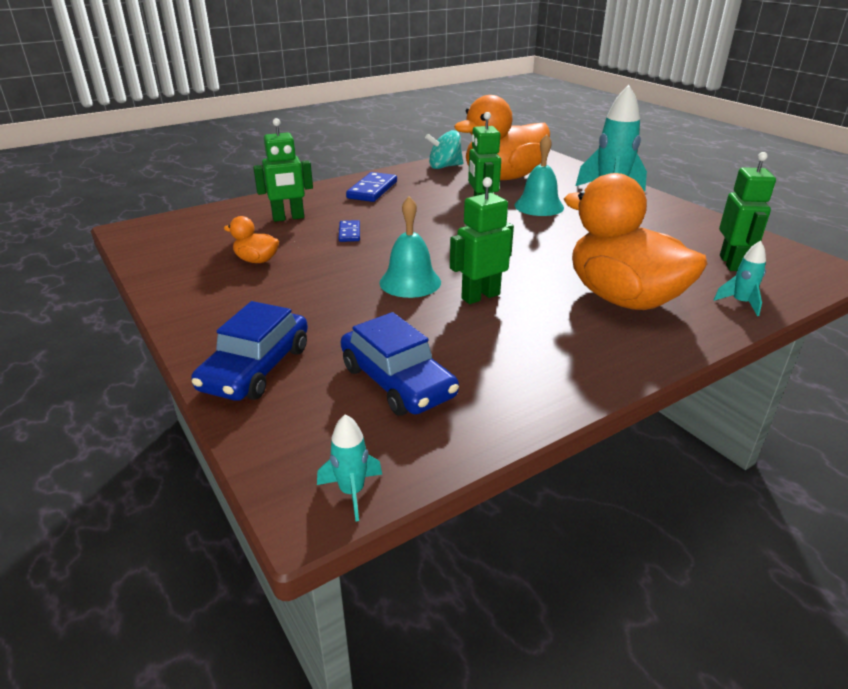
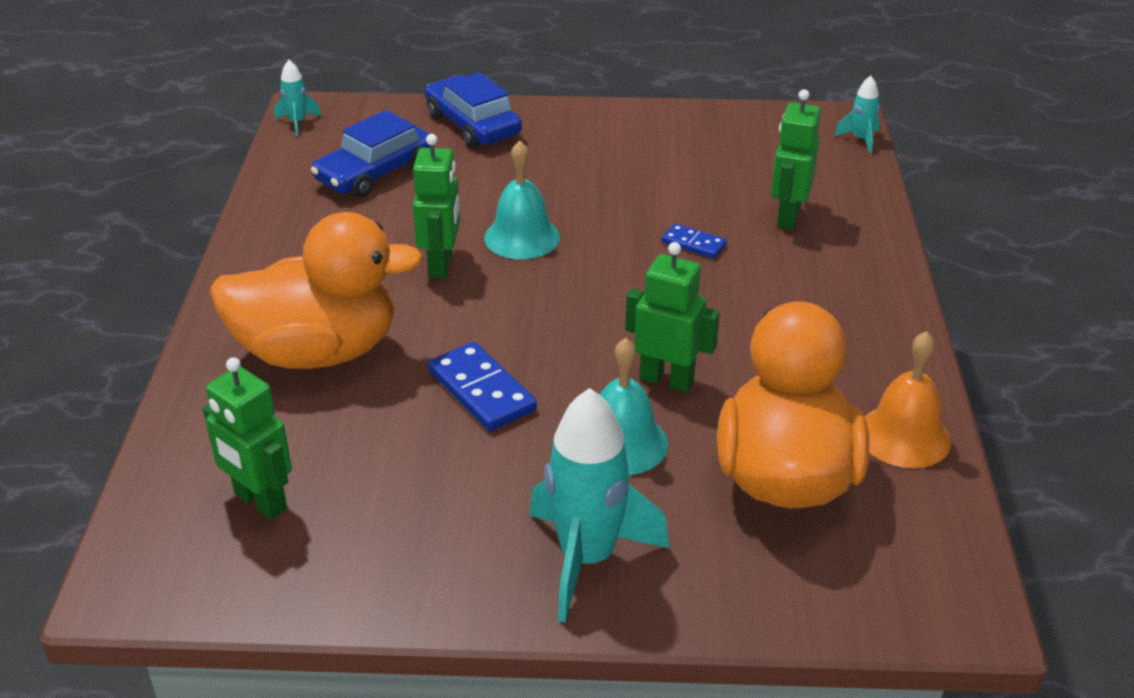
camera: 125 degrees right, 5 degrees up
(257, 260) = (678, 169): orange duck -> none
(372, 190) = (841, 314): blue domino -> blue domino (481, 390)
(397, 381) = (375, 172): blue car -> blue car turned 45 degrees counterclockwise
(444, 167) = (904, 436): turquoise spinning top -> orange bell
(740, 303) = (198, 430): turquoise rocket -> turquoise rocket (860, 140)

